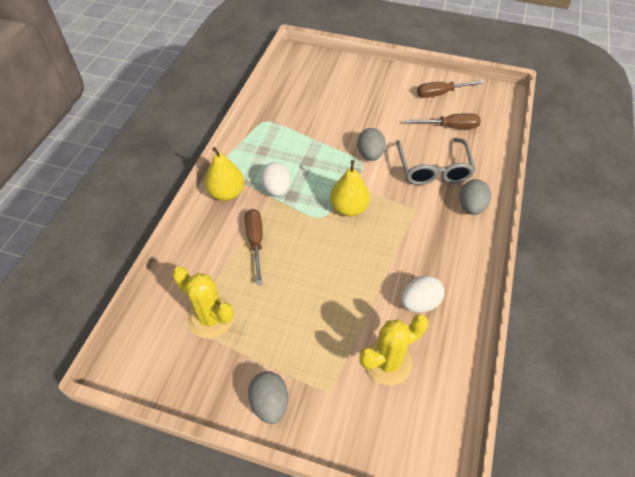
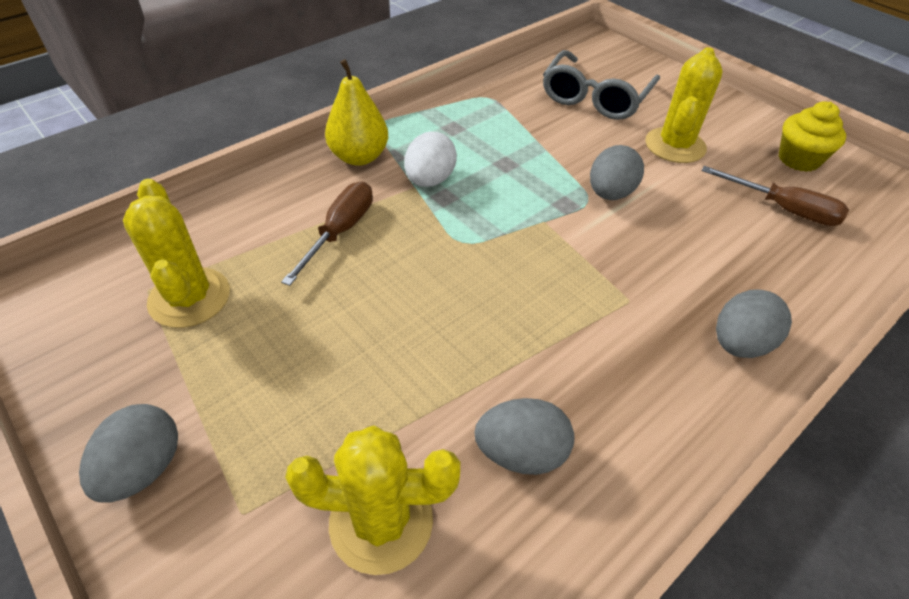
camera: 30 degrees right, 5 degrees down
(349, 208) = (516, 249): yellow pear -> none
(381, 110) = (675, 145): none -> yellow cactus
(419, 303) = (521, 452): white egg -> grey egg
(433, 169) = (706, 256): grey glasses -> grey glasses (595, 97)
(441, 93) = (798, 159): brown screwdriver -> yellow cupcake

